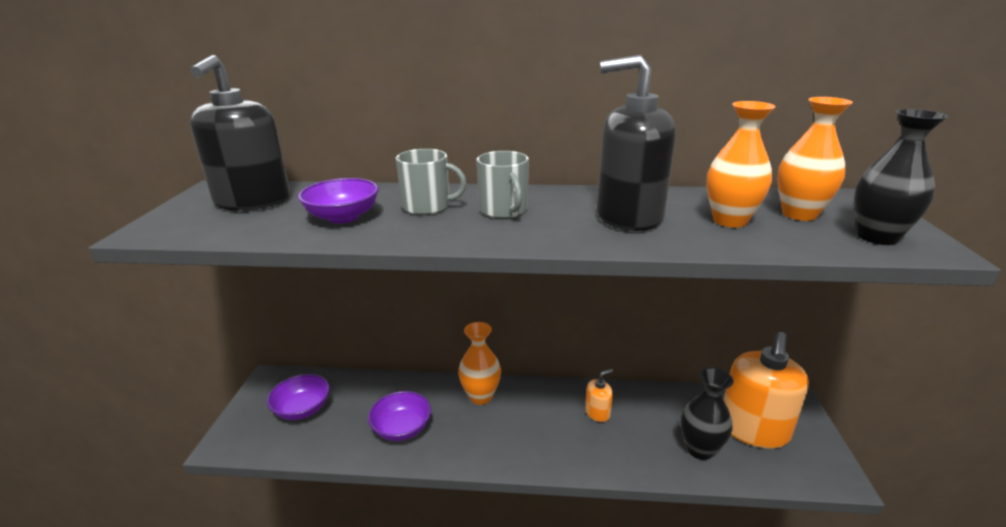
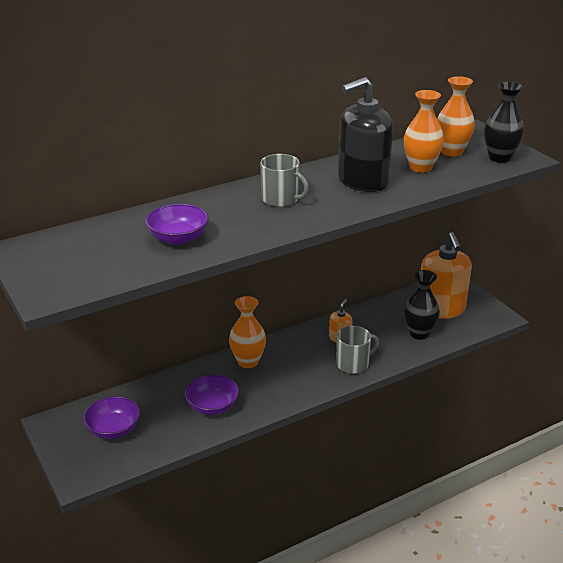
camera: 35 degrees left, 5 degrees up
(253, 201) = (79, 248): black soap dispenser -> none
(428, 206) = (225, 212): grey mug -> grey mug (353, 364)

